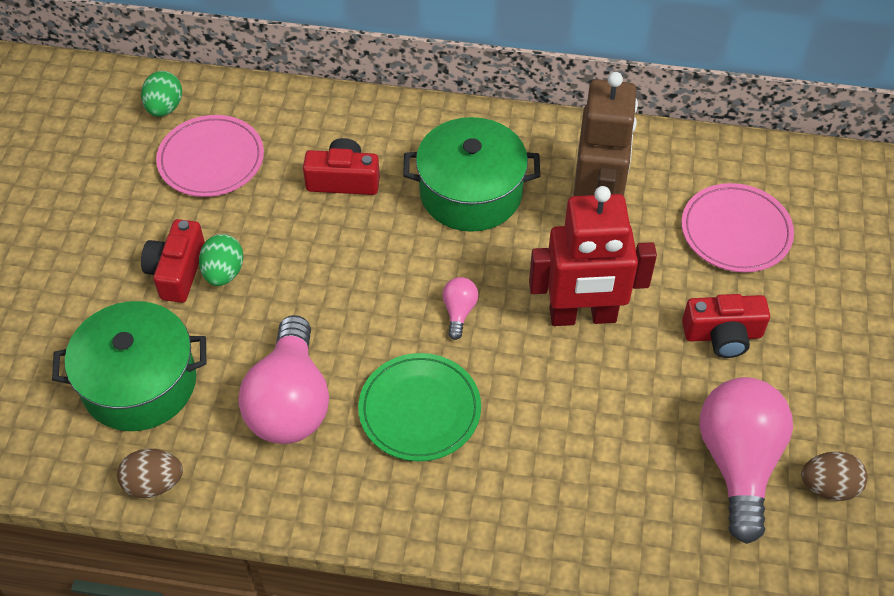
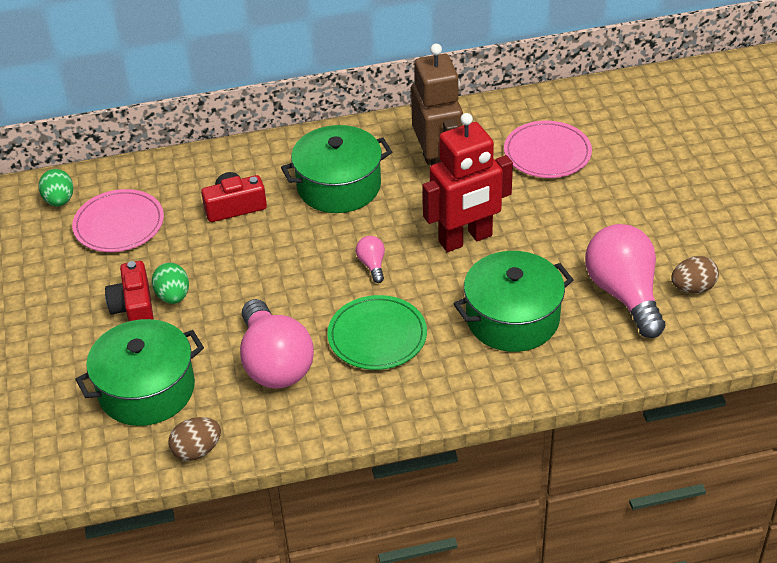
camera: 20 degrees left, 10 degrees down
(587, 446) = (512, 318): none -> green pot
(723, 335) = (572, 220): red camera -> none

